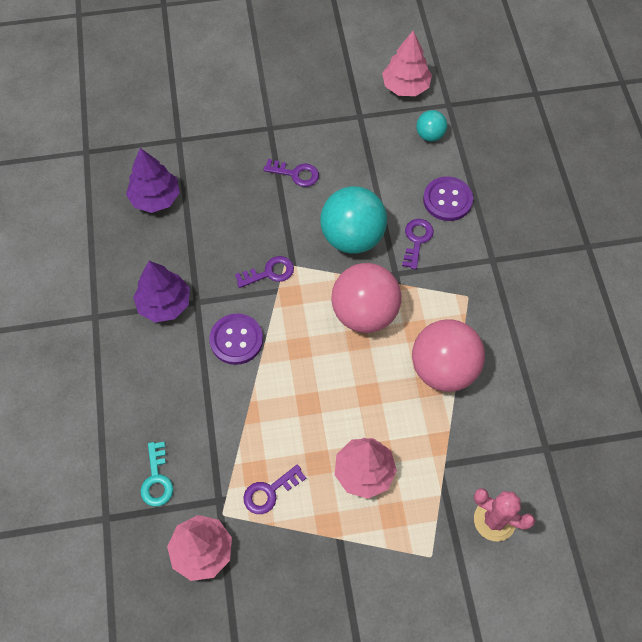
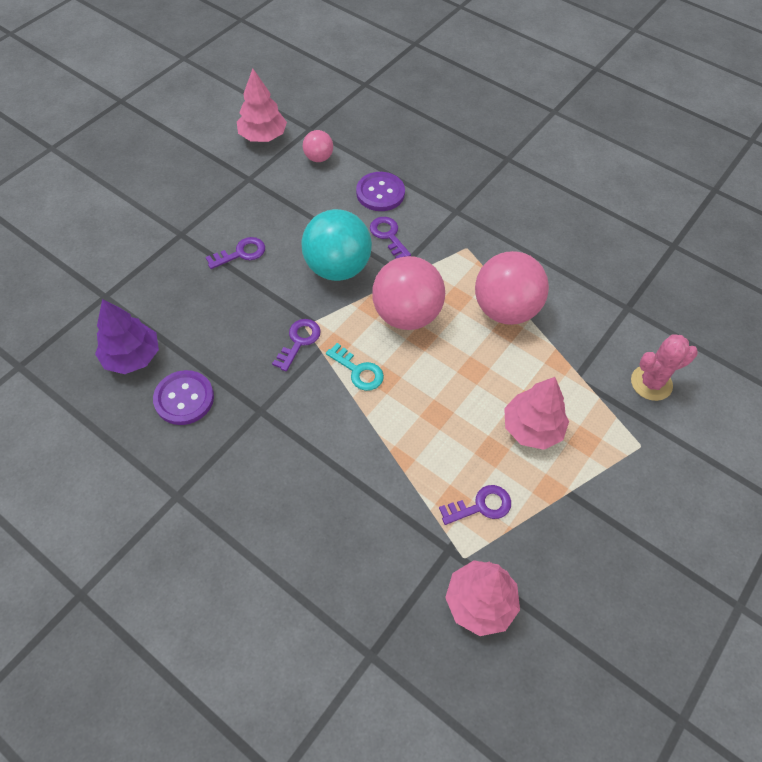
camera: 45 degrees left, 5 degrees down
(157, 479) = (380, 581): turquoise key -> turquoise key (358, 371)
(164, 304) = (233, 434): purple tree -> none
(236, 340) = (327, 413): purple button -> purple button (184, 398)
(269, 492) = (481, 506): purple key -> purple key turned 120 degrees counterclockwise
(430, 135) = (318, 158): turquoise ball -> pink ball

